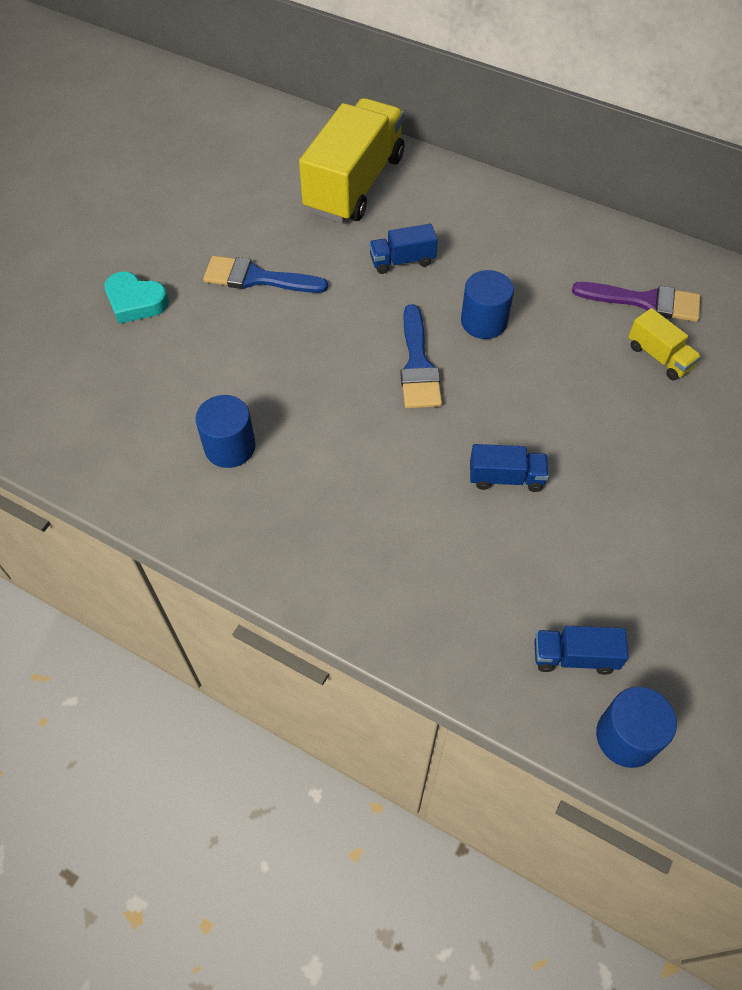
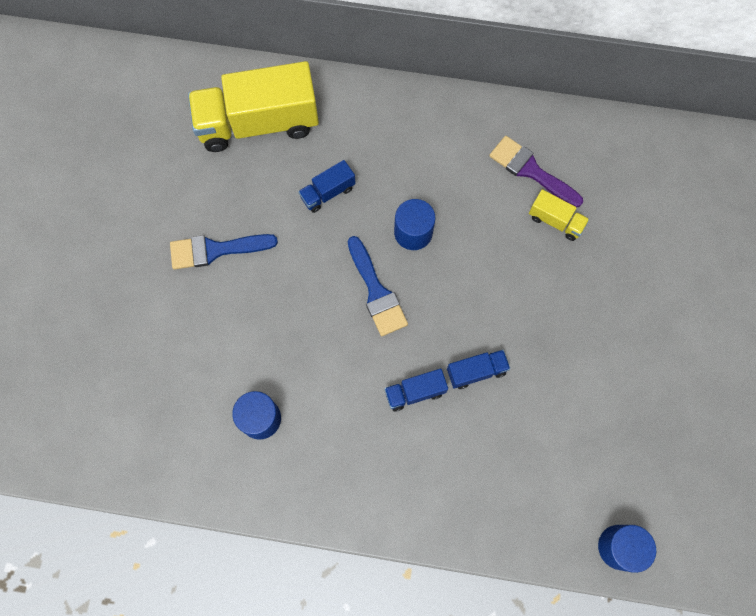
camera: 20 degrees left, 15 degrees up
(135, 302) = (124, 308): turquoise heart -> none
(354, 184) = (258, 123): yellow truck -> yellow truck turned 105 degrees counterclockwise
(574, 657) = (568, 500): blue truck -> blue truck (415, 392)
(645, 302) = (530, 170): purple brush -> purple brush turned 135 degrees counterclockwise

